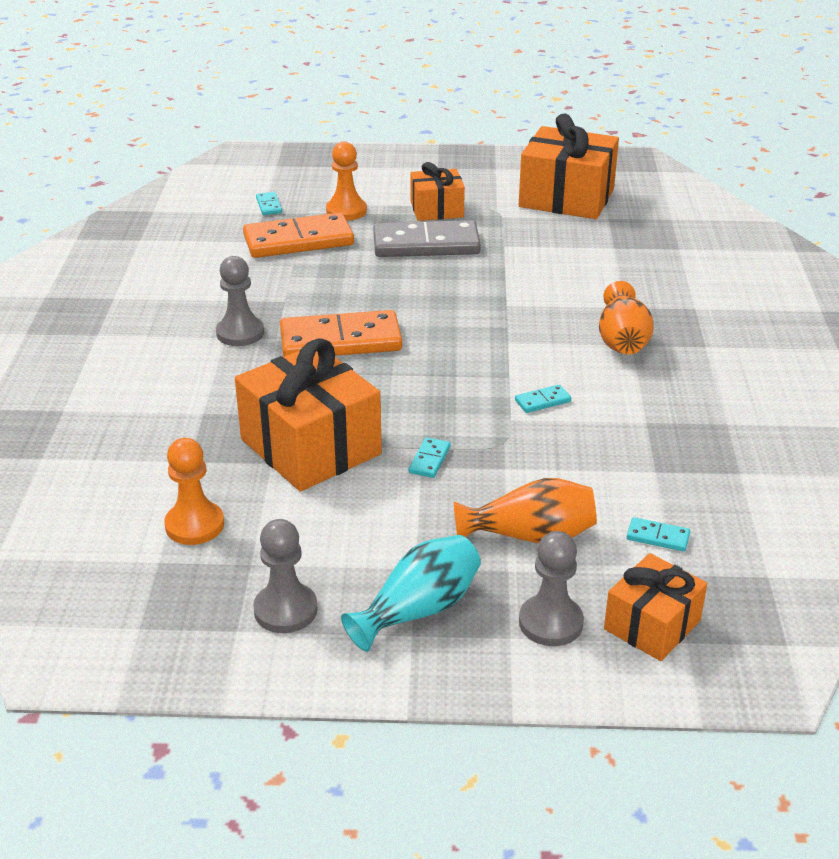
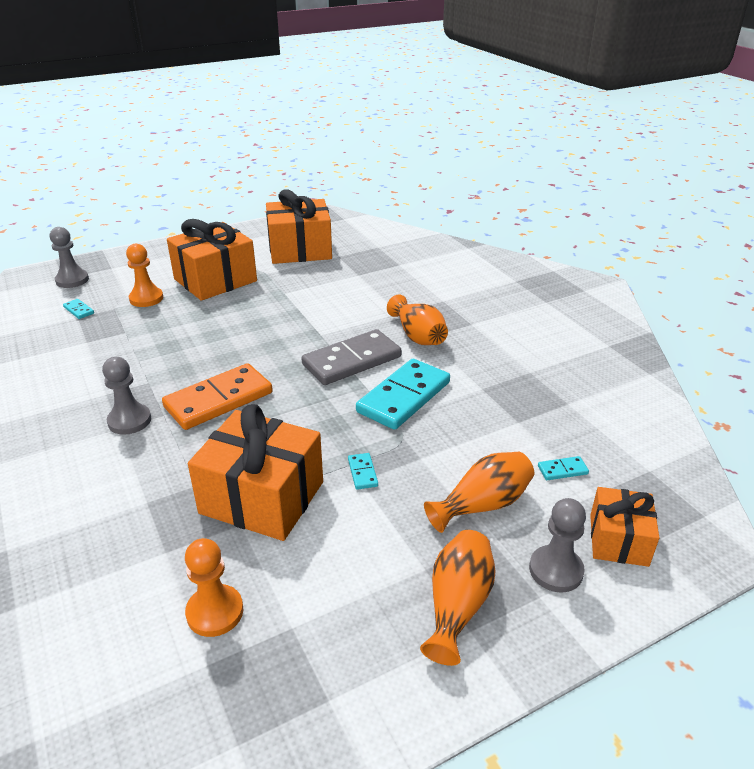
camera: 30 degrees left, 0 degrees up
(285, 610) = (355, 658): grey pawn -> grey pawn (72, 280)
(298, 241) = (124, 331): orange domino -> none
(418, 610) = (457, 605): turquoise vase -> orange vase
(426, 244) = (227, 307): grey domino -> grey domino (352, 361)
(437, 209) = (215, 280): orange gift -> orange gift, size x1.73
(542, 401) = (403, 397): turquoise domino -> turquoise domino, size x2.45

